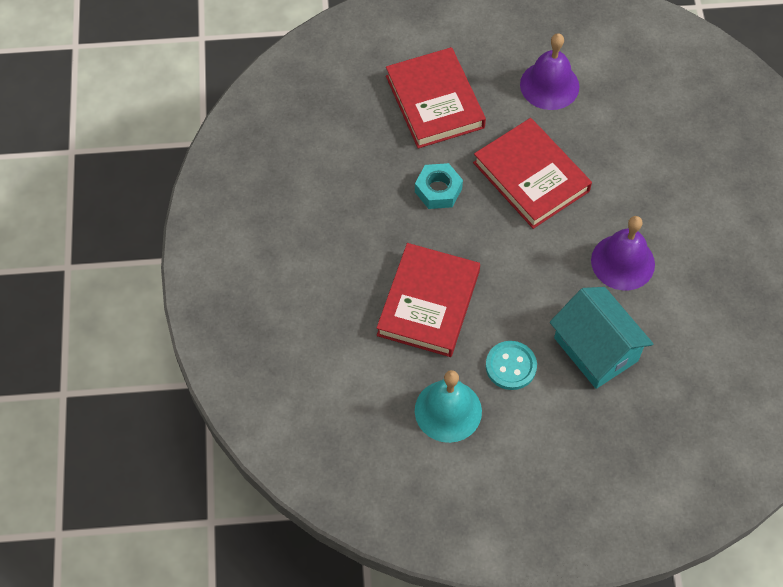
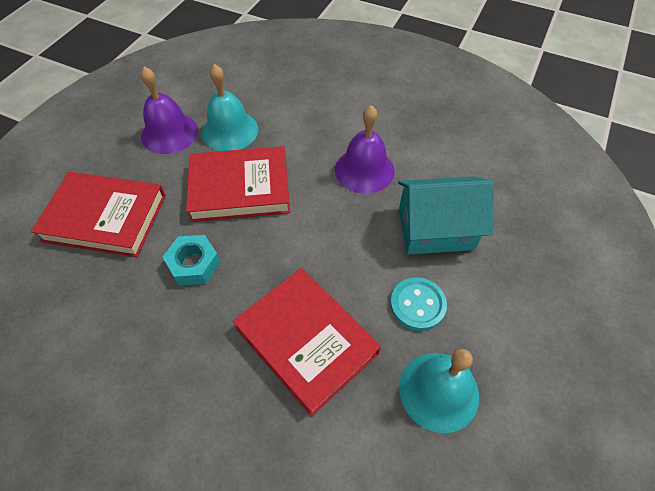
camera: 60 degrees left, 5 degrees down
(587, 129) = (230, 131): none -> turquoise bell

